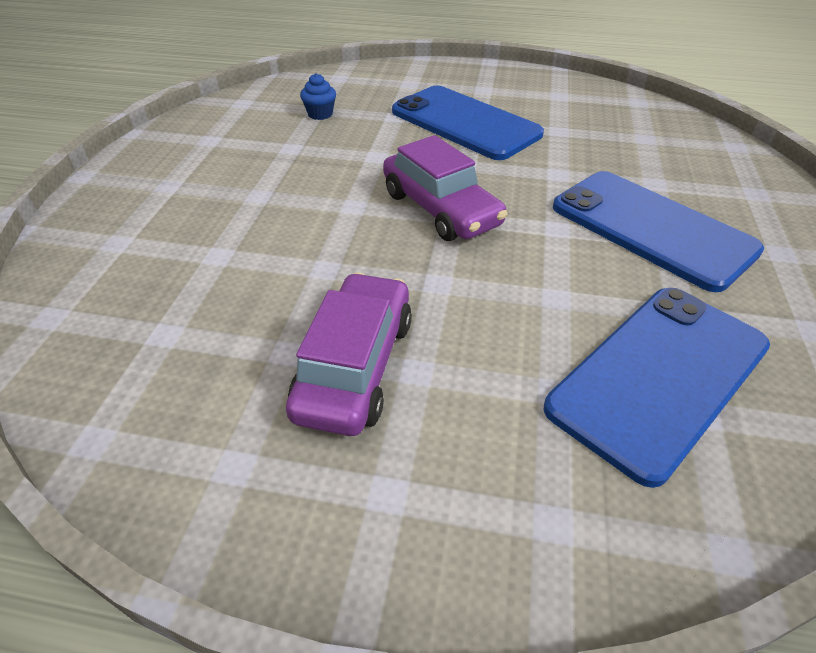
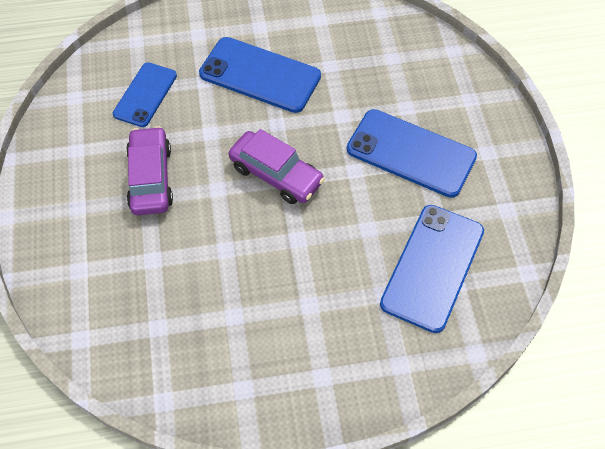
camera: 20 degrees left, 15 degrees up
(320, 114) = (145, 95): blue cupcake -> blue phone
(355, 366) = (276, 312): purple car -> purple car (151, 178)

